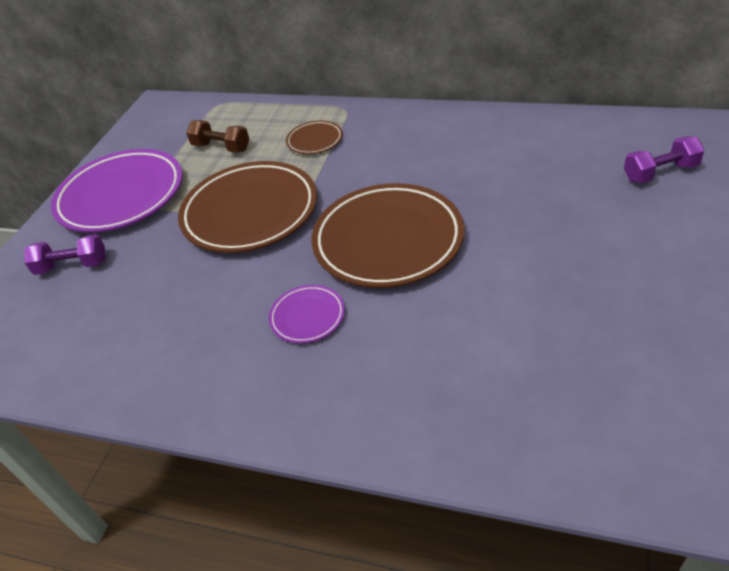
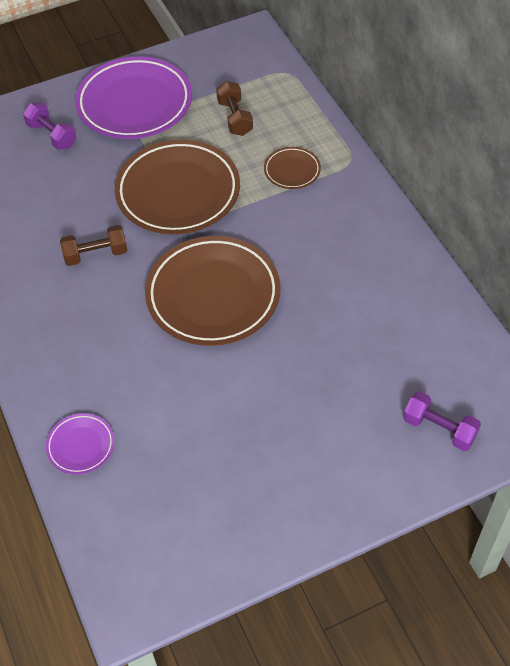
camera: 45 degrees right, 10 degrees up
(247, 300) = (96, 254): none -> brown dumbbell
(307, 317) = (106, 298): purple plate -> purple plate (81, 445)

